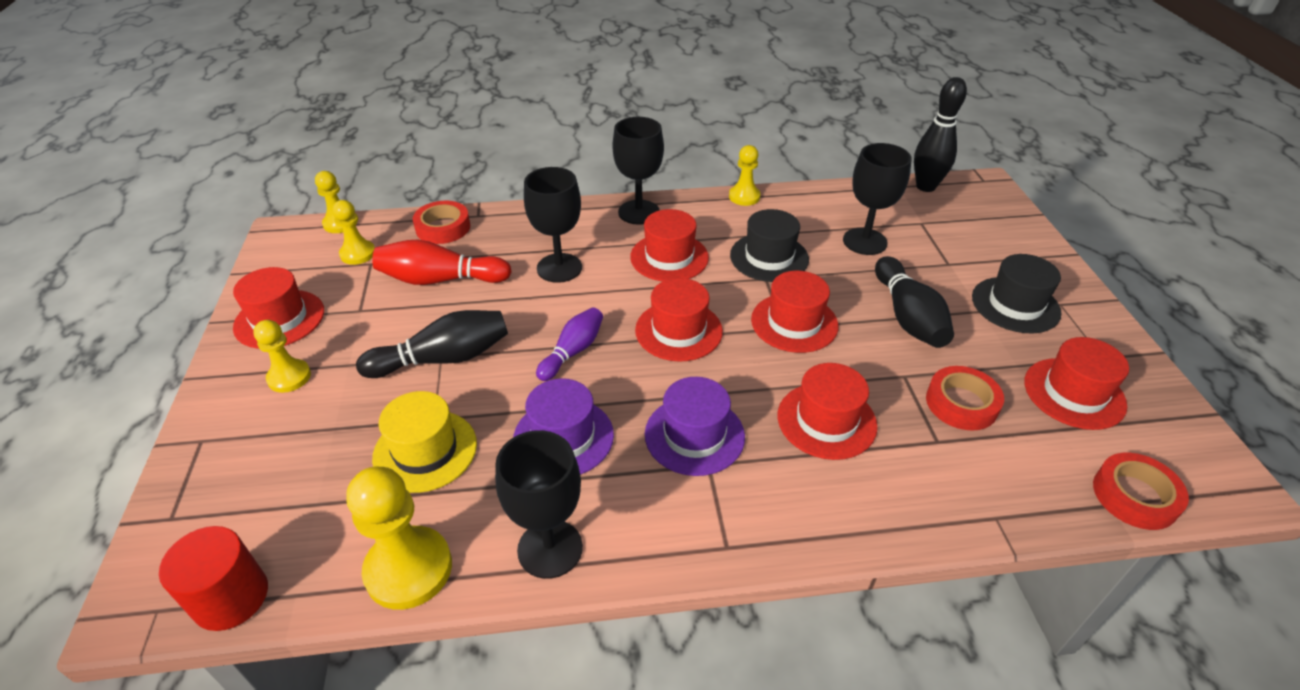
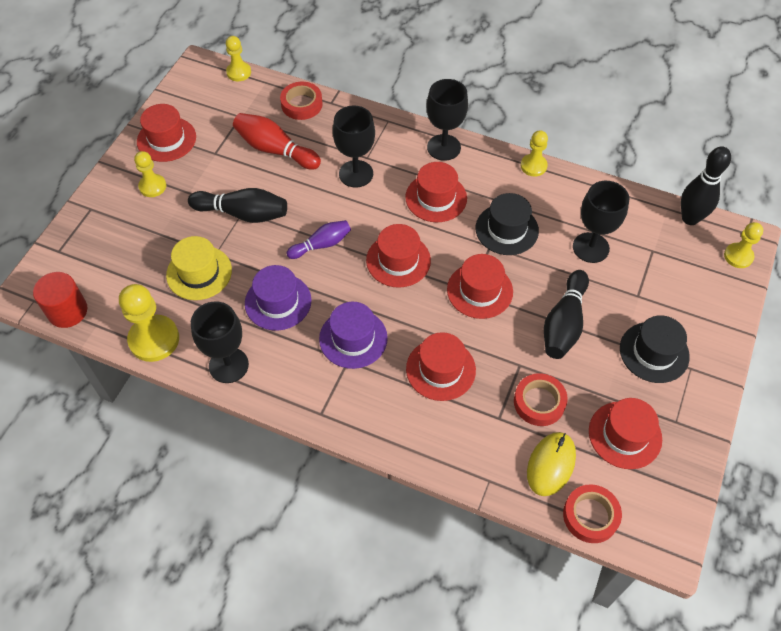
camera: 30 degrees right, 15 degrees up
(358, 254) = (236, 105): yellow pawn -> yellow pawn (738, 256)
(1039, 462) = (551, 464): none -> yellow mouse

